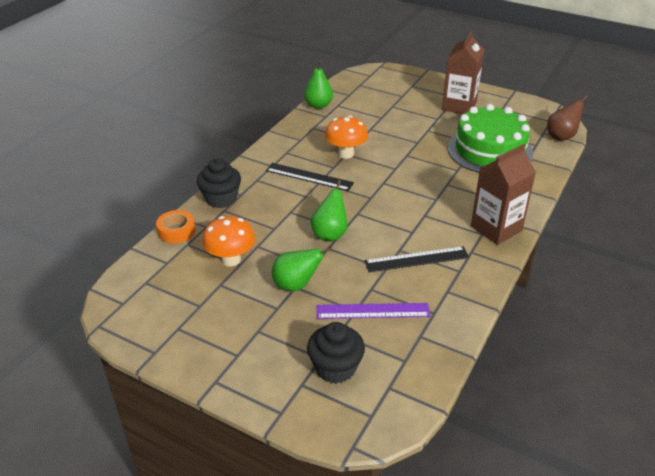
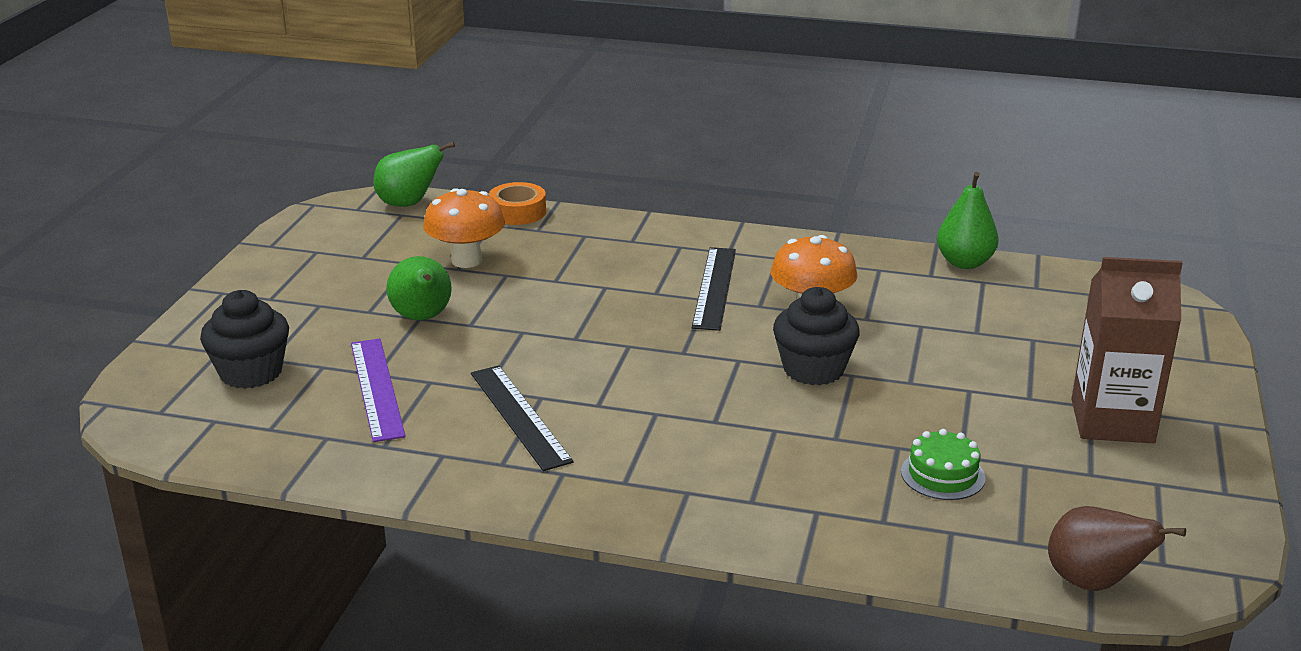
camera: 75 degrees right, 10 degrees down
(221, 199) = (612, 228): black cupcake -> black cupcake (813, 369)
(330, 234) = (558, 328): green pear -> green pear (409, 204)
(489, 150) = (942, 475): green cake -> green cake, size x0.41
(496, 228) = (648, 498): brown carton -> none

